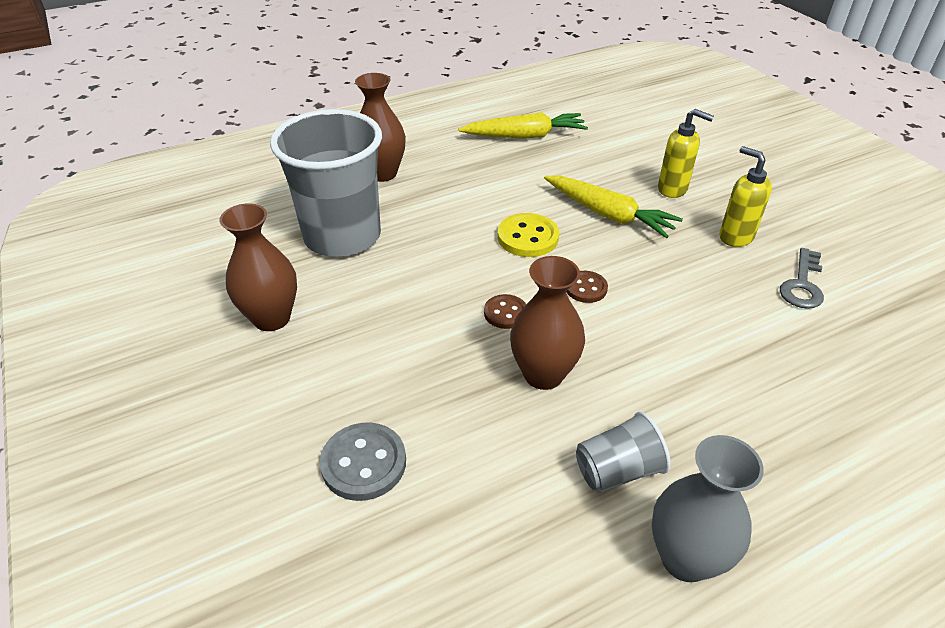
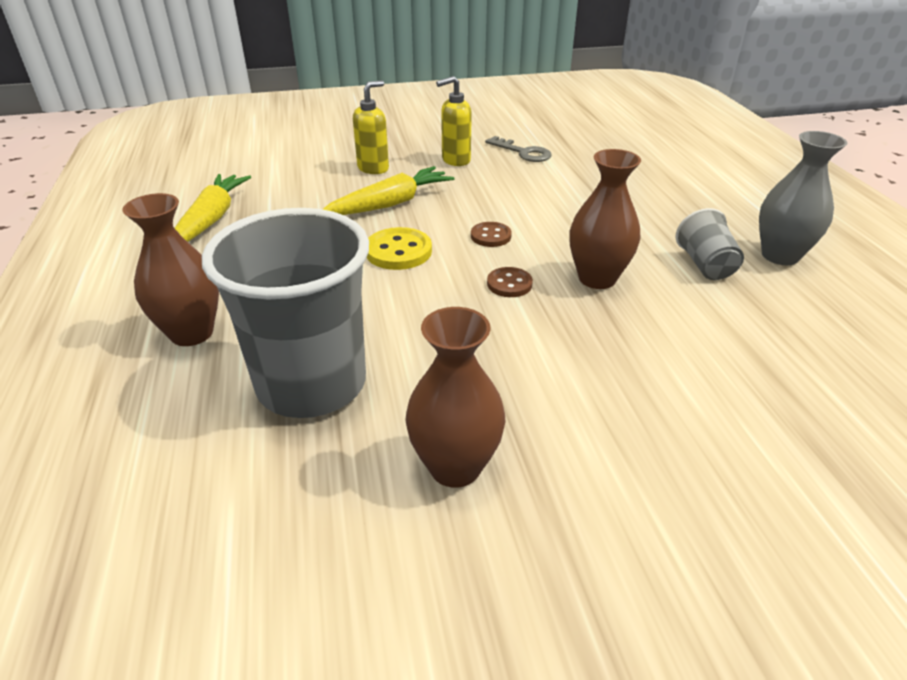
camera: 75 degrees left, 5 degrees down
(364, 463) = (703, 403): grey button -> none

